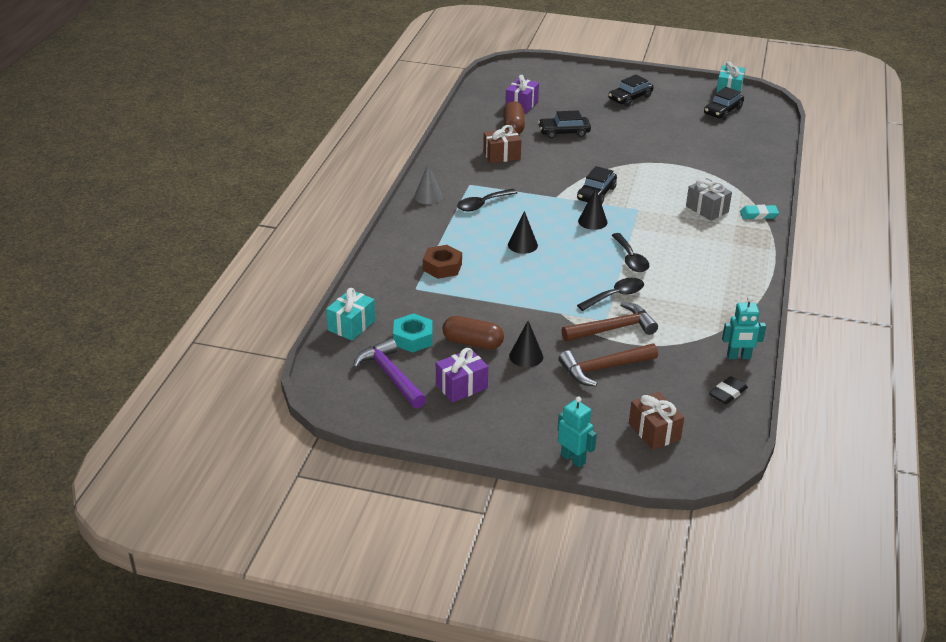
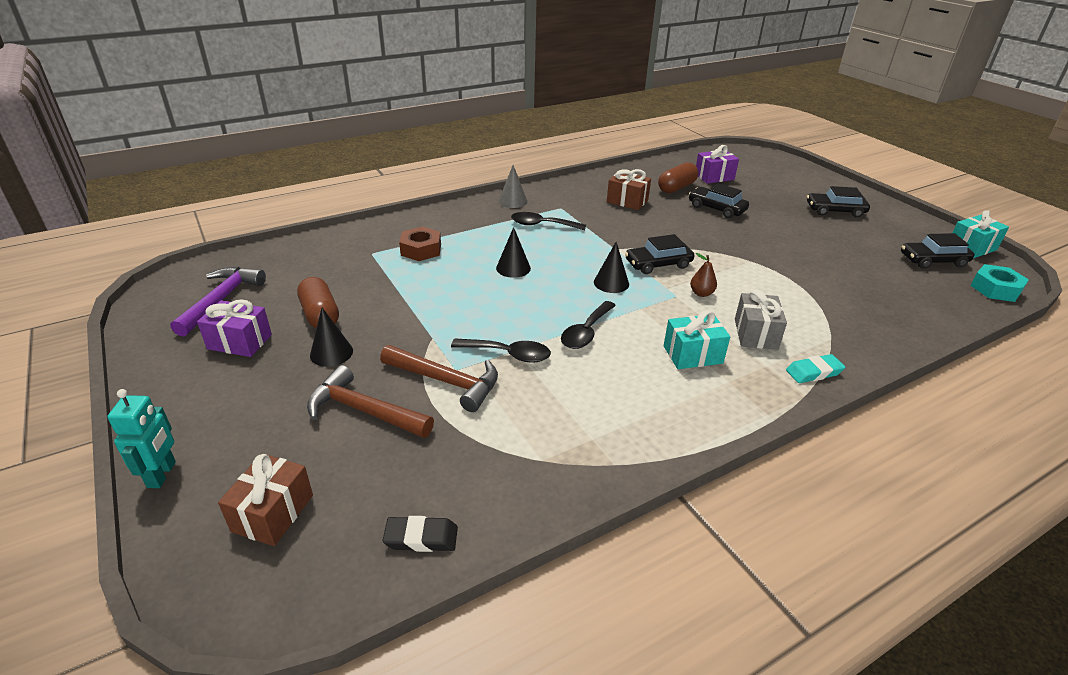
camera: 45 degrees right, 0 degrees up
(351, 325) = (280, 252): turquoise gift -> turquoise gift (692, 354)
(413, 338) = (293, 285): turquoise nut -> turquoise nut (995, 289)
(647, 200) = (701, 293): none -> brown pear
(738, 357) = (512, 506): turquoise robot -> none
(758, 215) = (813, 372): turquoise eraser -> turquoise eraser turned 60 degrees counterclockwise

